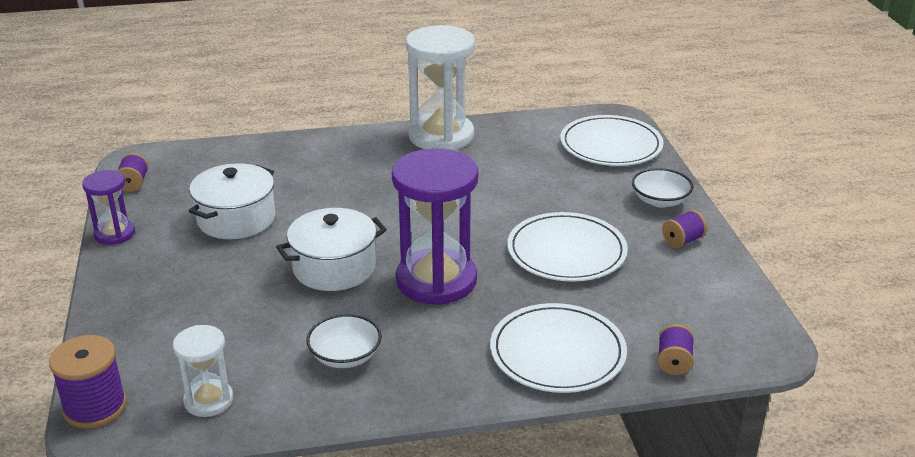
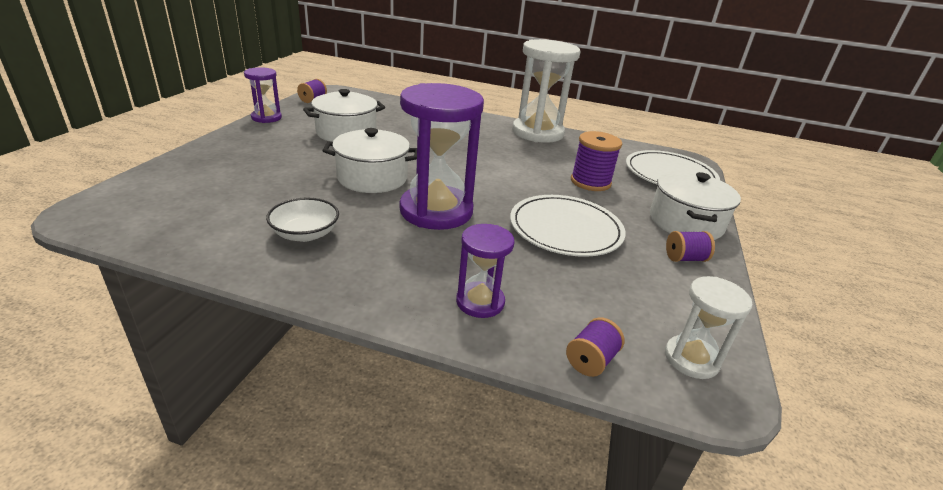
camera: 25 degrees right, 0 degrees up
(95, 407) = (105, 199): purple spool -> purple spool (590, 182)
(208, 400) = (175, 223): white hourglass -> white hourglass (691, 359)
(557, 352) = (480, 302): white plate -> purple hourglass
(660, 201) = (685, 222): white bowl -> white pot

